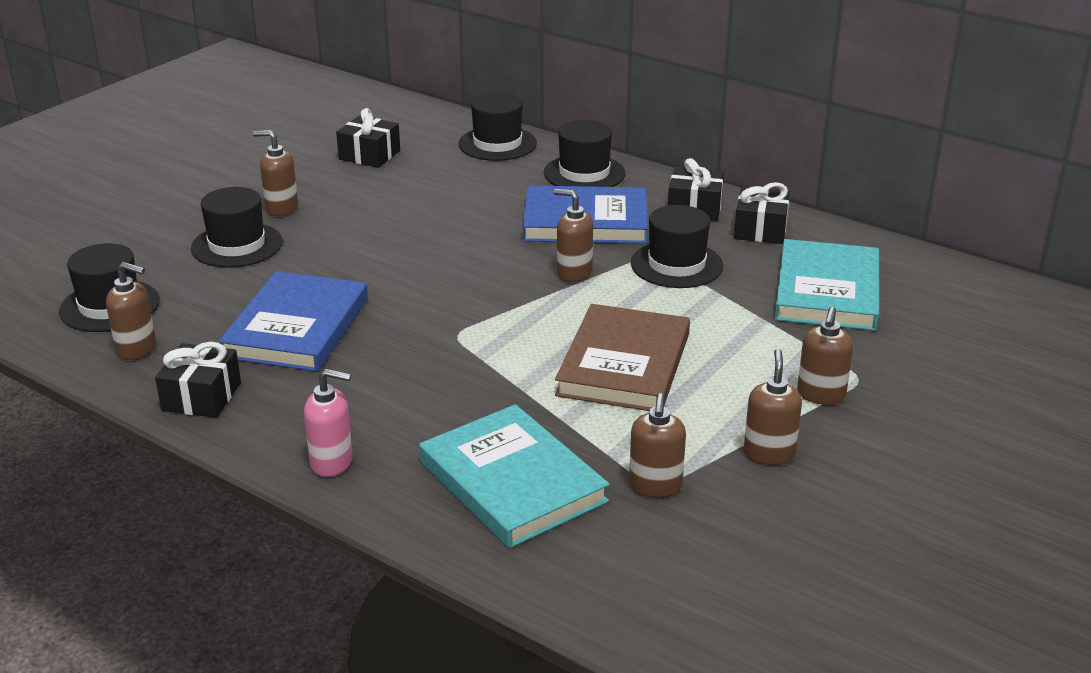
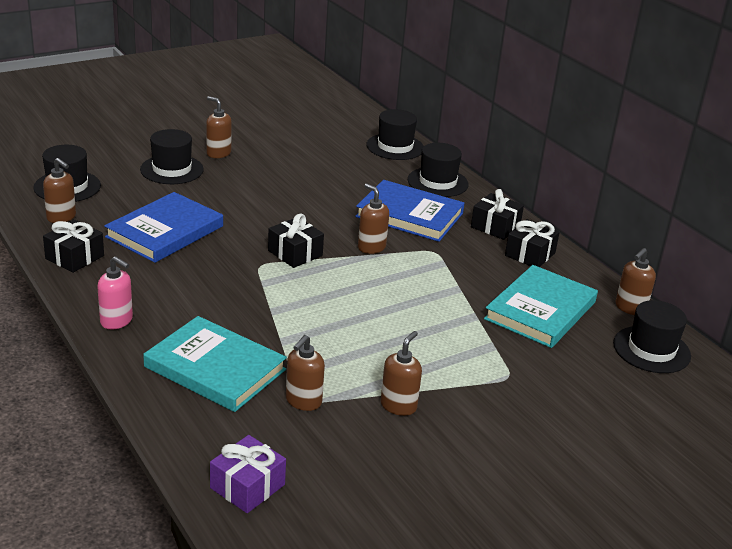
camera: 20 degrees right, 0 degrees up
(369, 155) = (303, 133): black gift -> black gift (295, 253)
(512, 481) = (215, 368): turquoise book -> turquoise book turned 45 degrees counterclockwise
(624, 364) = (352, 317): brown book -> none
(676, 265) = (447, 262): black hat -> black hat (651, 349)
(680, 615) = (247, 486): none -> purple gift
(821, 395) = (470, 379): brown soap dispenser -> brown soap dispenser (630, 308)

